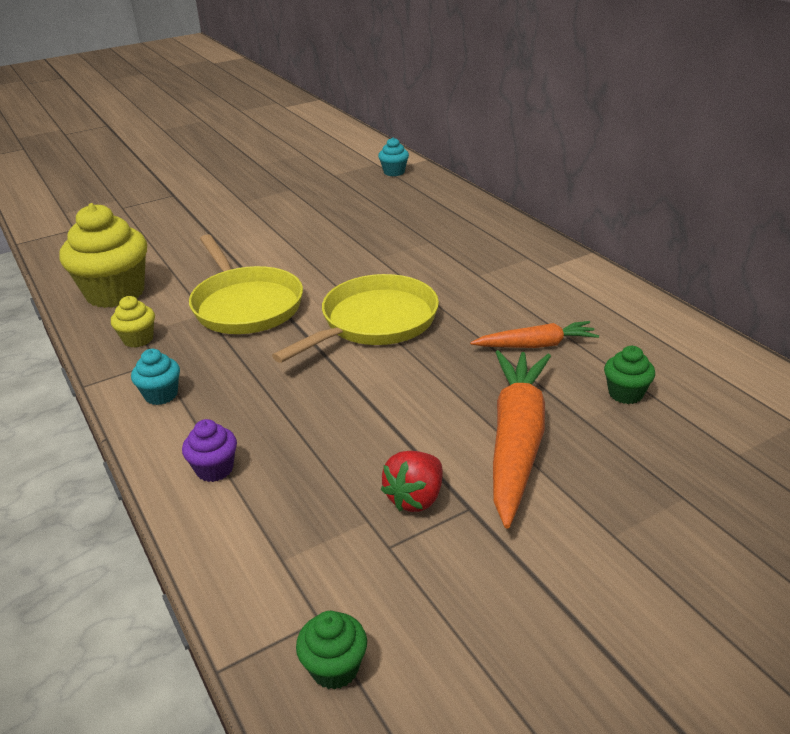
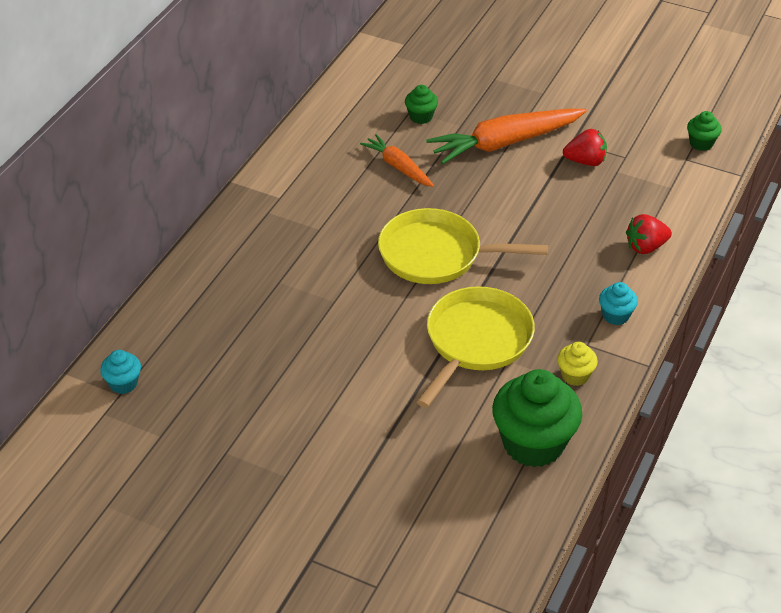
camera: 125 degrees left, 10 degrees up
(115, 293) = (533, 443): yellow cupcake -> green cupcake
(214, 469) = (645, 247): purple cupcake -> red strawberry

